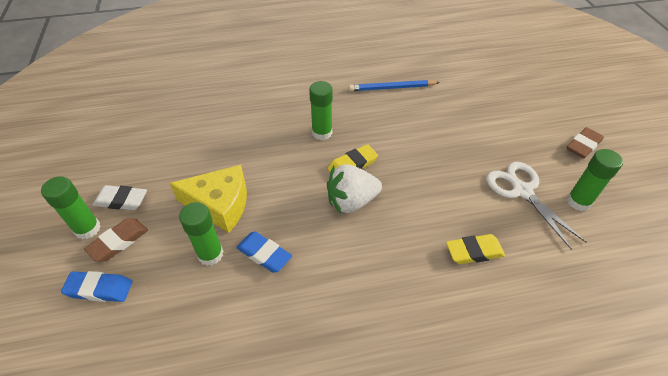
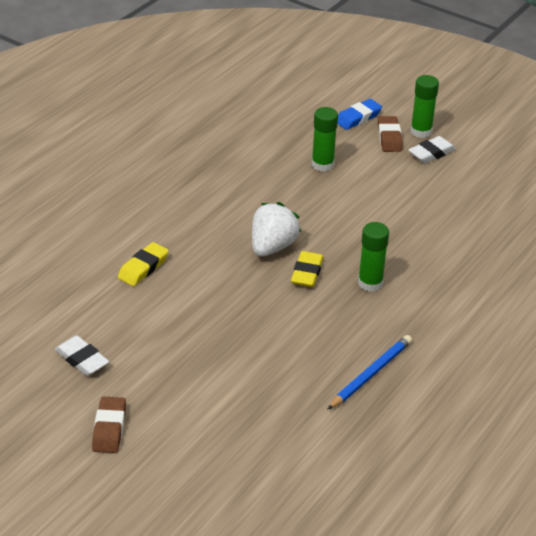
camera: 135 degrees right, 10 degrees down
(220, 205) = (363, 189): yellow cheese -> none
(264, 254) = (288, 184): blue eraser -> none
(522, 191) = (139, 339): white scissors -> none
(578, 201) = (82, 359): green glue stick -> white eraser

